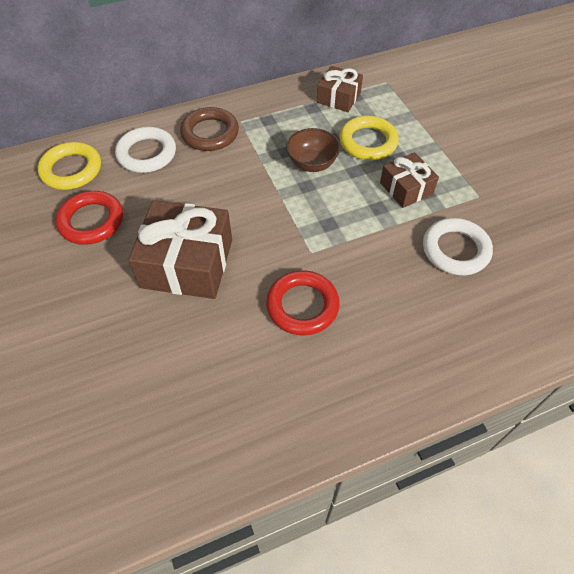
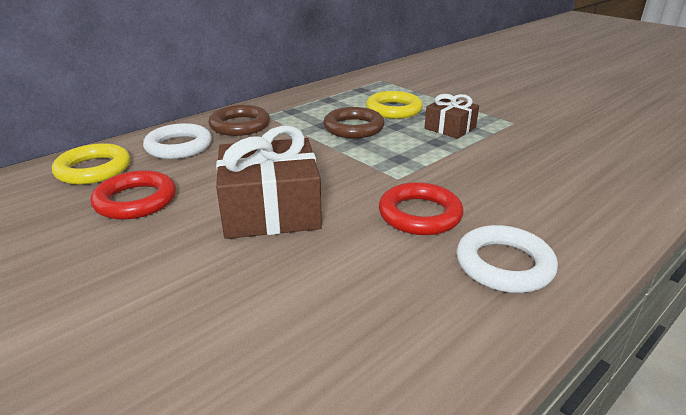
camera: 20 degrees left, 25 degrees down
(312, 164) = (353, 128): brown bowl -> brown ring
(338, 97) = (347, 92): brown gift -> none
(455, 250) = (526, 153): white ring -> white ring (504, 265)

